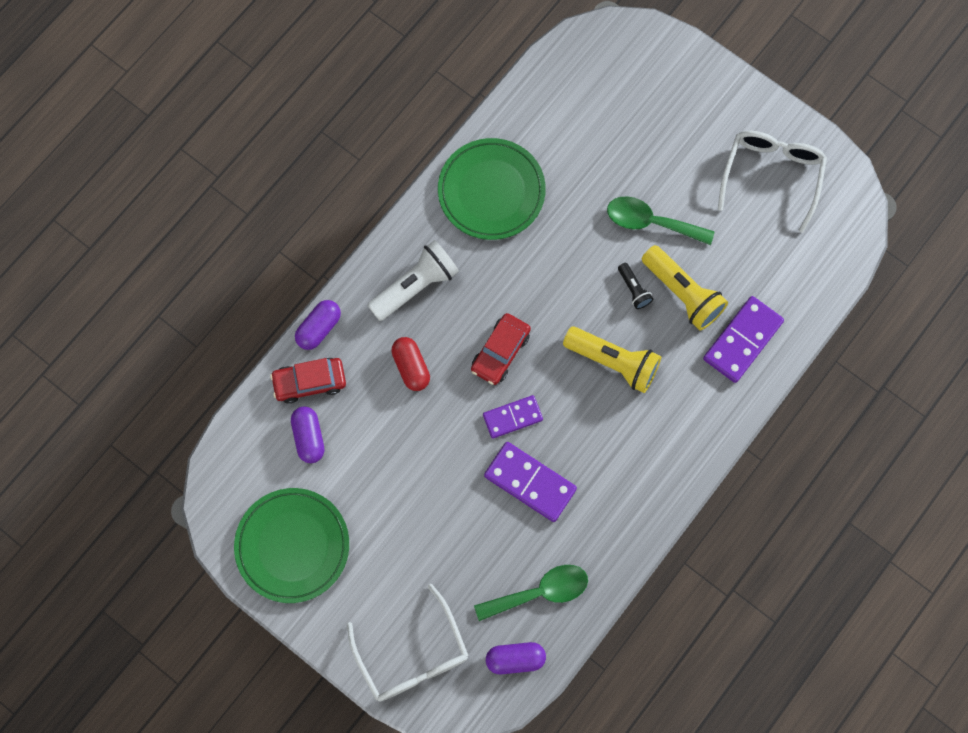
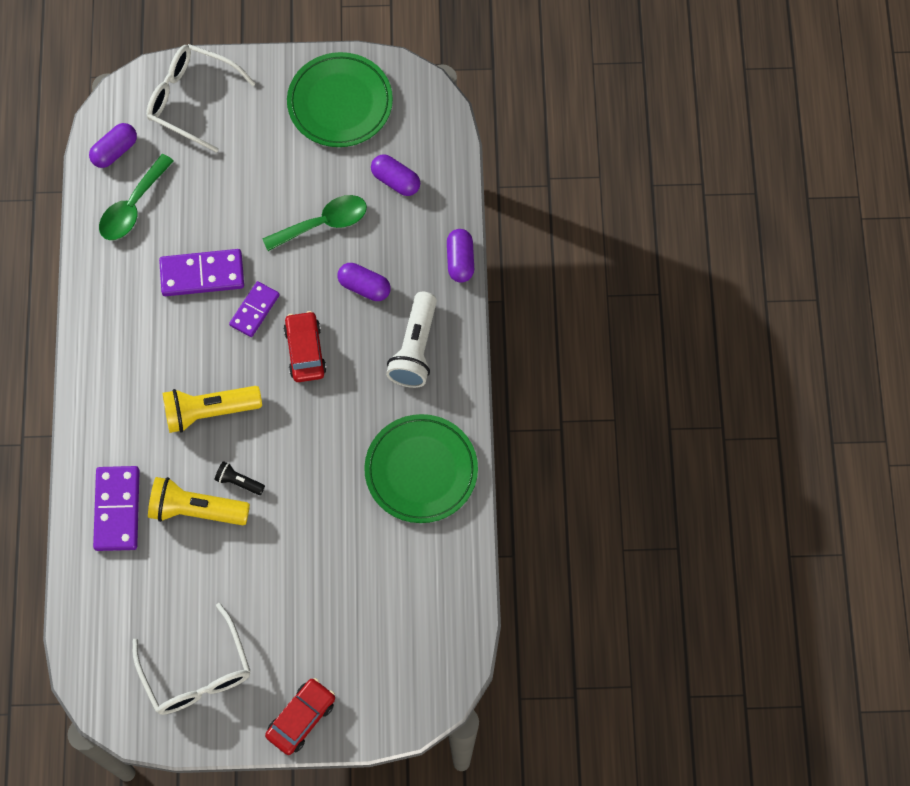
camera: 140 degrees right, 5 degrees down
(310, 382) = (431, 218): red car -> red car (301, 718)
(411, 367) = (364, 287): red capsule -> purple capsule
(650, 222) = (269, 549): green spoon -> green spoon (323, 223)

